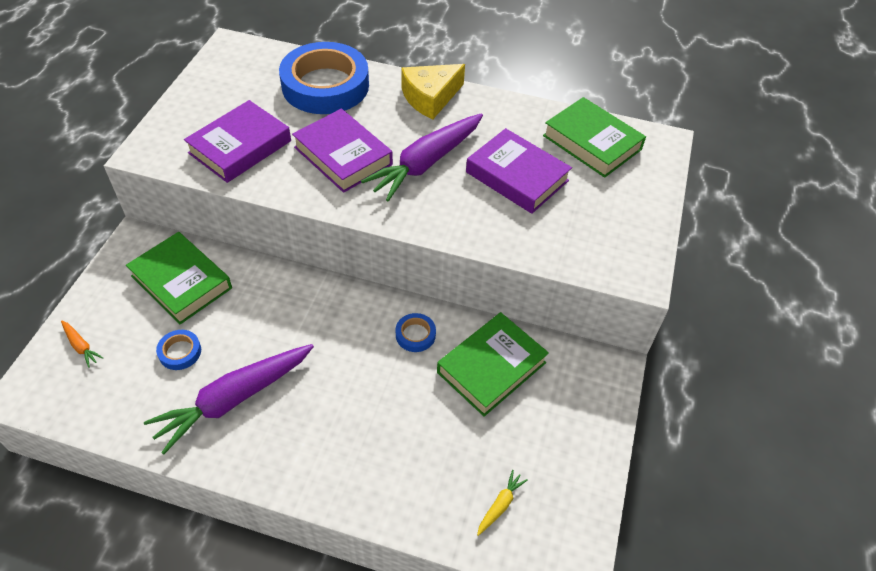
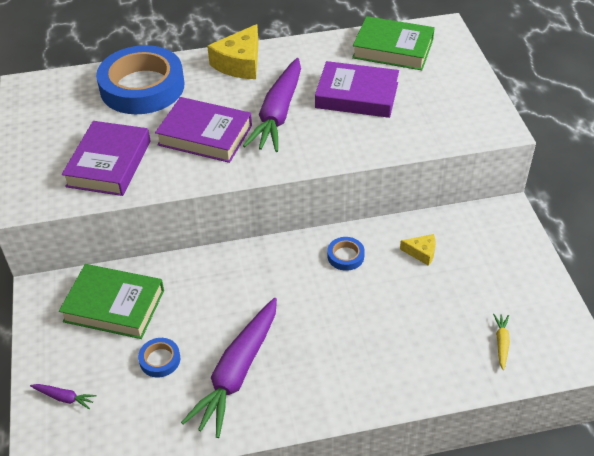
camera: 25 degrees left, 5 degrees down
(81, 346) = (64, 398): orange carrot -> purple carrot
(491, 367) = (421, 252): green book -> yellow cheese

